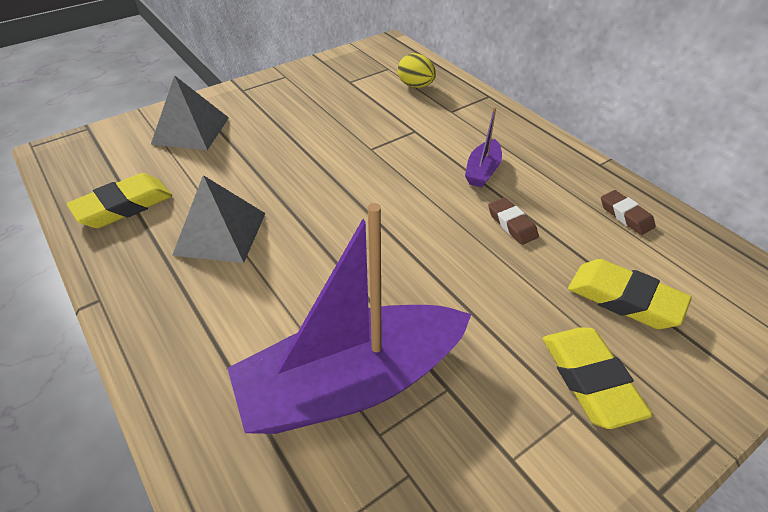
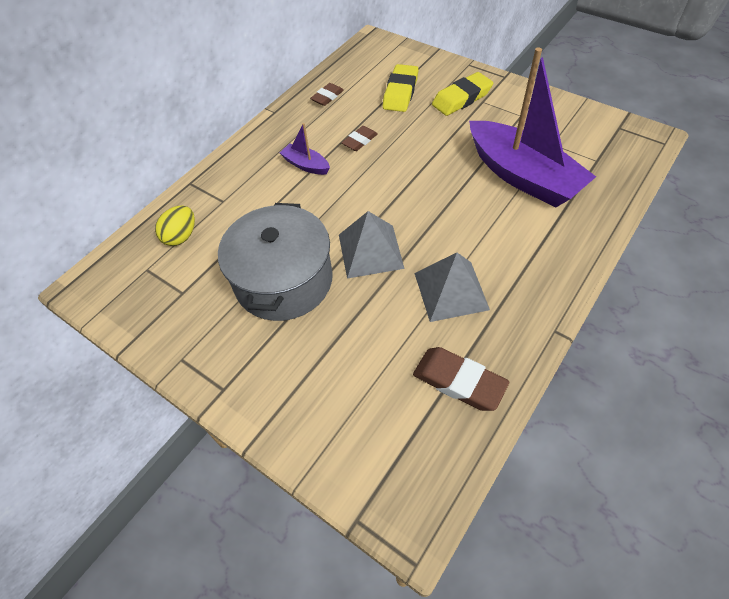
camera: 105 degrees left, 10 degrees up
(124, 206) = (459, 381): yellow eraser -> brown eraser
(191, 130) = (321, 396): grey pyramid -> grey pyramid (370, 251)
(323, 130) = (283, 280): none -> grey pot
(482, 171) = (306, 165): purple boat -> purple boat turned 150 degrees counterclockwise

